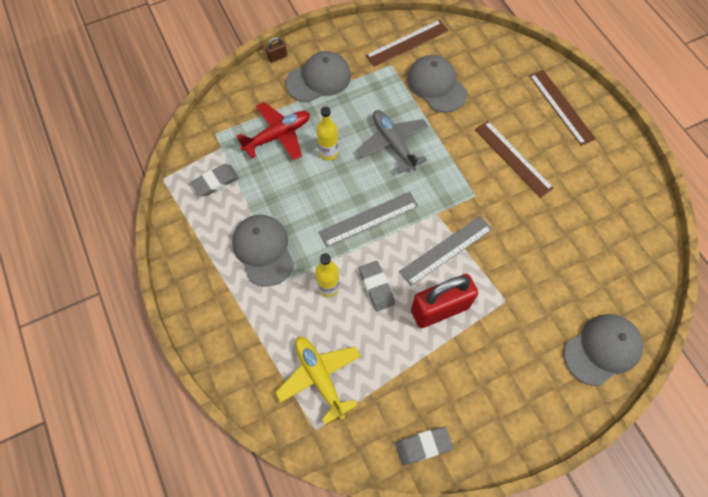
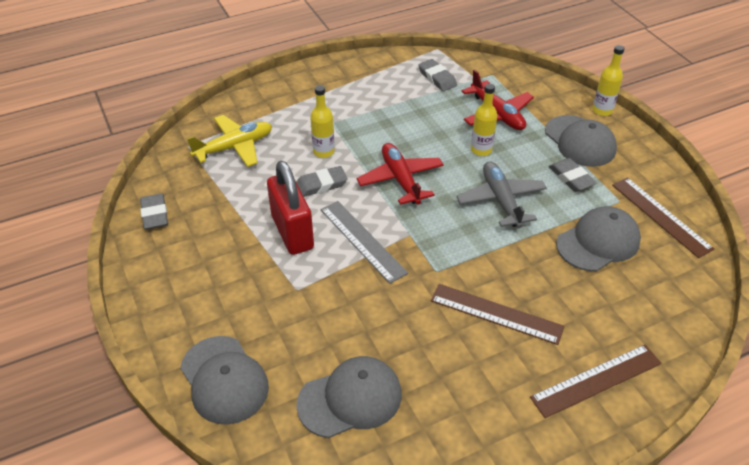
camera: 90 degrees right, 20 degrees down
(263, 250) = (364, 109): grey cap -> grey cap (350, 399)
(277, 57) = (602, 110): brown padlock -> yellow bottle
(365, 92) = (571, 178): none -> grey eraser
(368, 219) = (400, 180): grey ruler -> red plane
(393, 144) = (501, 200): grey plane -> grey plane turned 75 degrees counterclockwise
(513, 158) = (496, 313): brown ruler -> brown ruler turned 60 degrees clockwise

